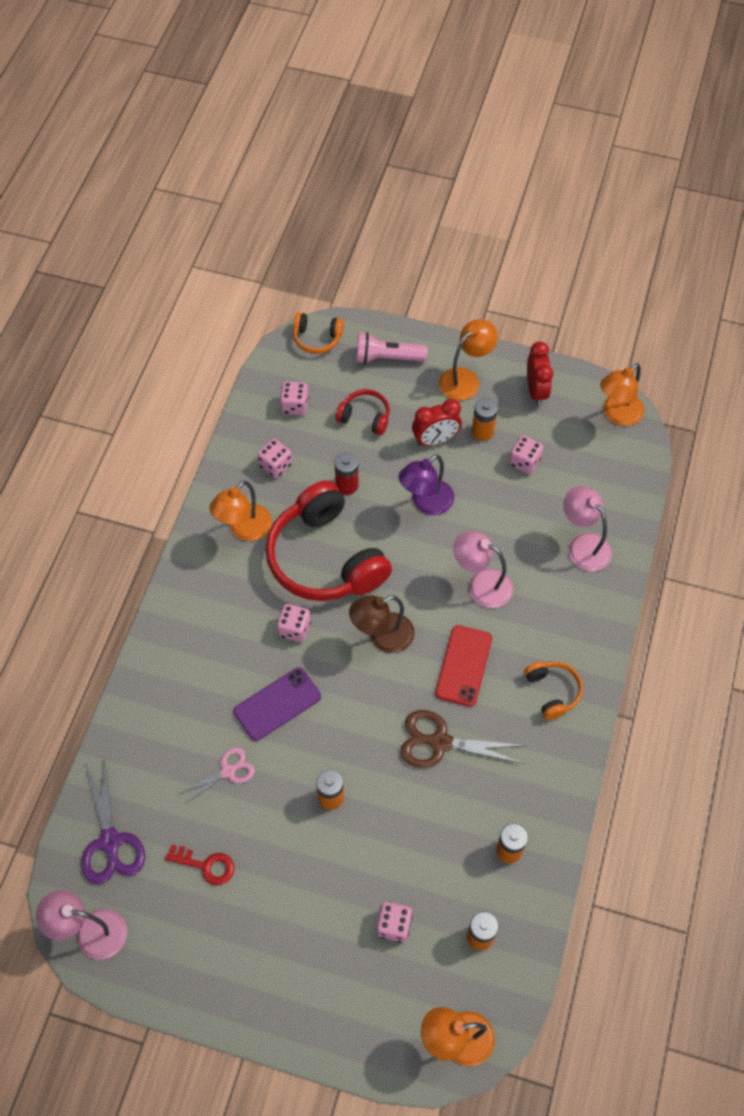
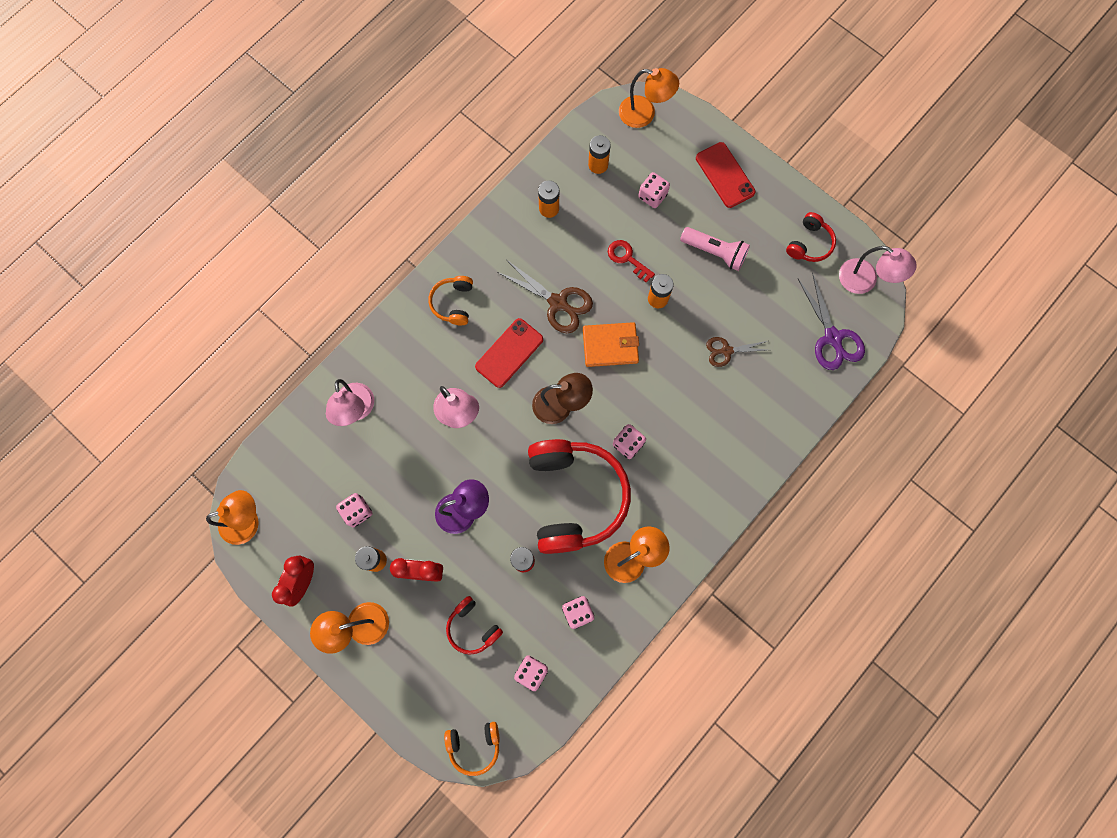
camera: 155 degrees left, 15 degrees up
(110, 841) = (832, 337): purple scissors -> purple scissors turned 150 degrees clockwise
(175, 951) = (809, 243): none -> red headphones
(206, 865) = (768, 290): red key -> red key (627, 258)
(228, 771) = (726, 351): pink scissors -> brown scissors
(277, 704) = (668, 387): purple phone -> none
(315, 998) = (725, 175): none -> red phone
(317, 338) = (474, 745): orange headphones -> orange headphones turned 135 degrees clockwise
(360, 720) = (610, 346): none -> orange wallet
(387, 358) = (418, 687): pink flashlight -> pink flashlight (714, 252)

